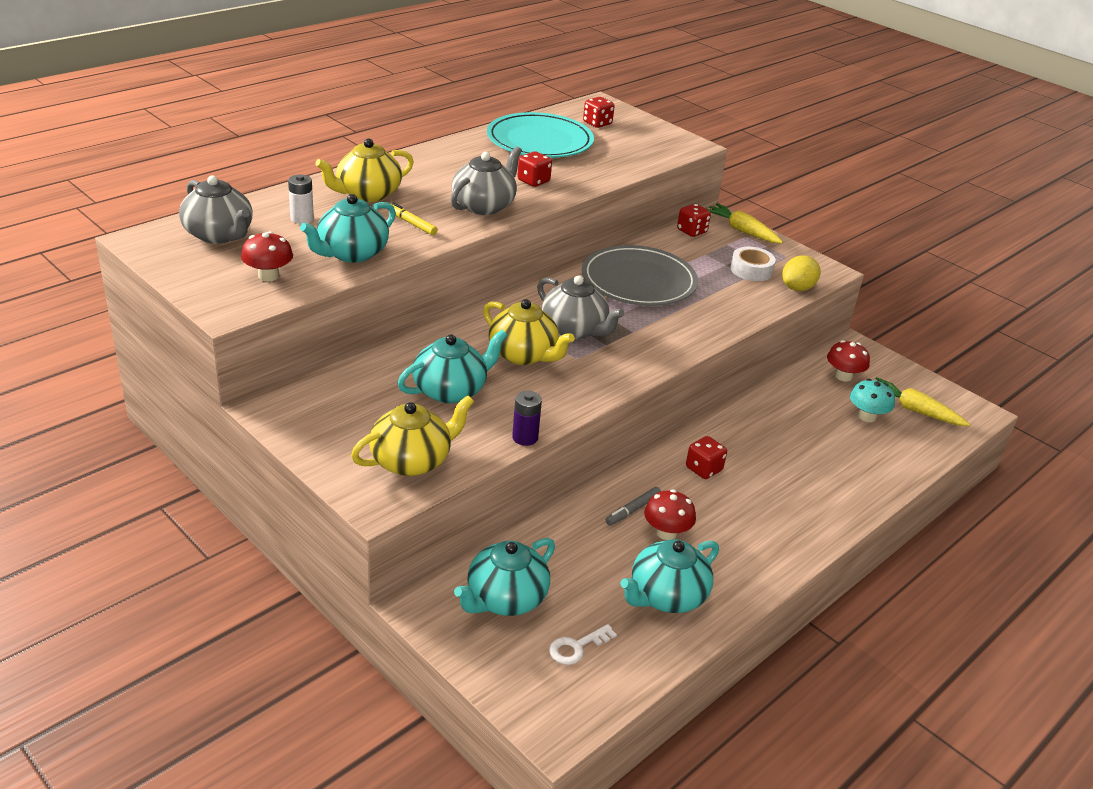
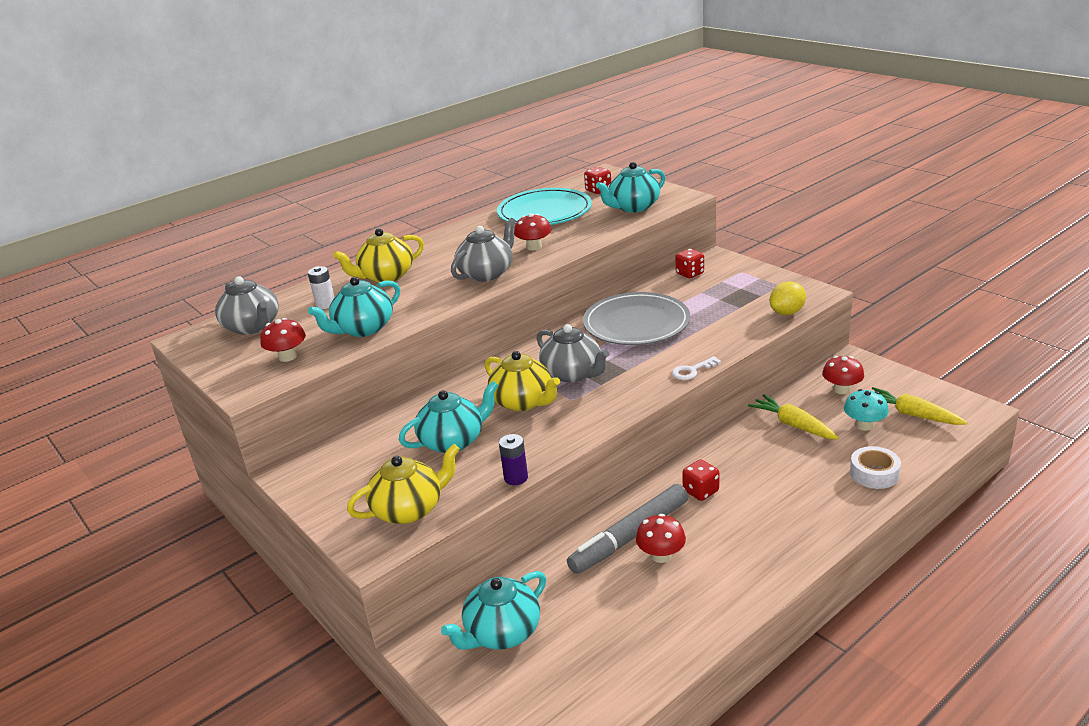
camera: 10 degrees right, 5 degrees down
(411, 223) = (420, 297): yellow marker -> none
(533, 181) = (534, 247): red dice -> red mushroom
(577, 647) = (566, 676): white key -> white key (692, 371)
(633, 510) = (630, 537): grey marker -> grey marker, size x2.19
(666, 596) = (657, 618): turquoise teapot -> turquoise teapot (633, 207)
(742, 231) = (737, 267): yellow carrot -> yellow carrot (793, 425)
(751, 270) = (743, 301): white tape -> white tape (874, 474)

